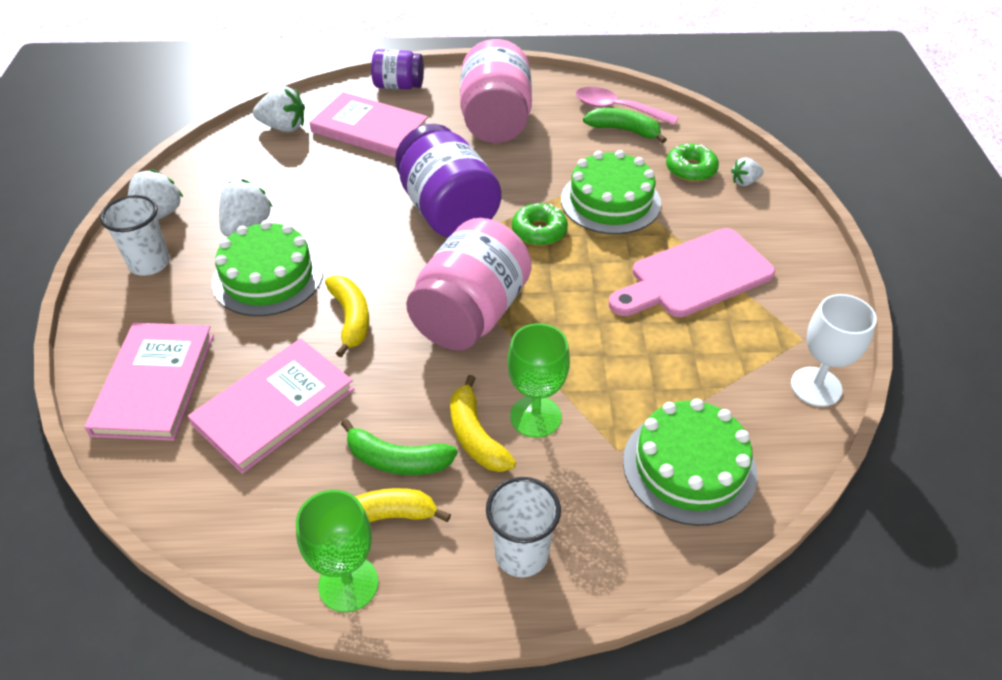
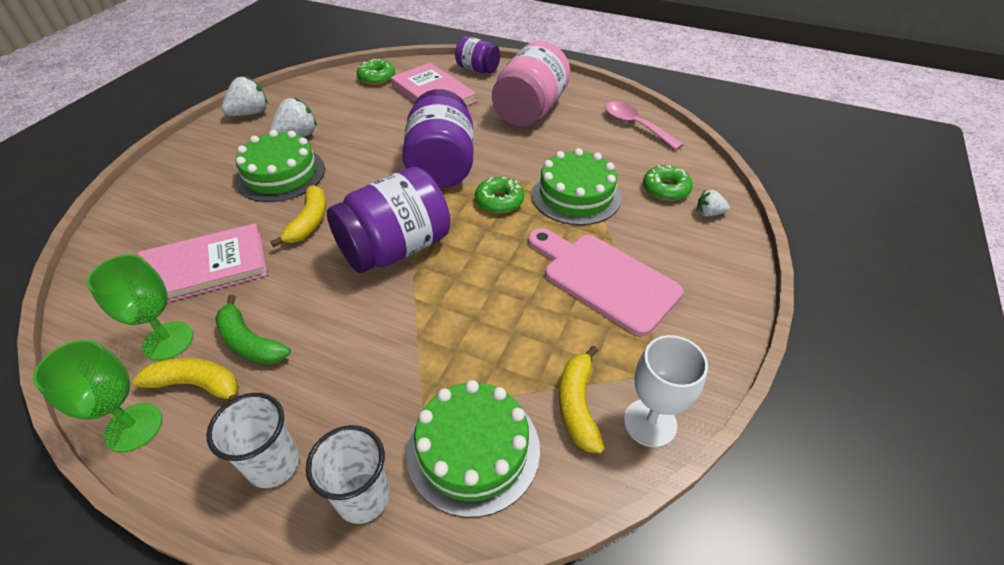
camera: 25 degrees right, 0 degrees up
(149, 263) = (217, 142): white cup -> white cup (363, 497)
(154, 383) = (149, 223): pink book -> none
(283, 127) = (376, 78): white strawberry -> green donut
(471, 314) = (396, 248): pink jar -> purple jar
(475, 436) = (321, 346): yellow banana -> yellow banana (578, 405)
(535, 416) = (379, 349): green goblet -> green goblet (168, 341)
(624, 130) = (629, 143): green banana -> none
(694, 276) = (604, 279): pink cutting board -> pink cutting board turned 45 degrees clockwise

